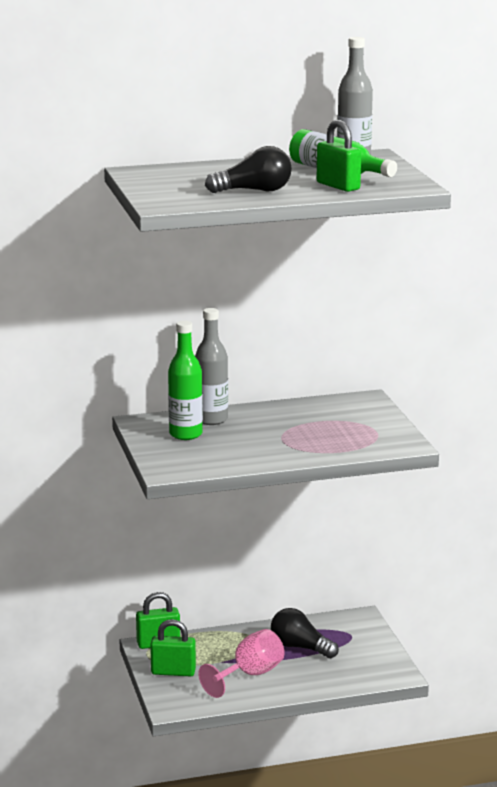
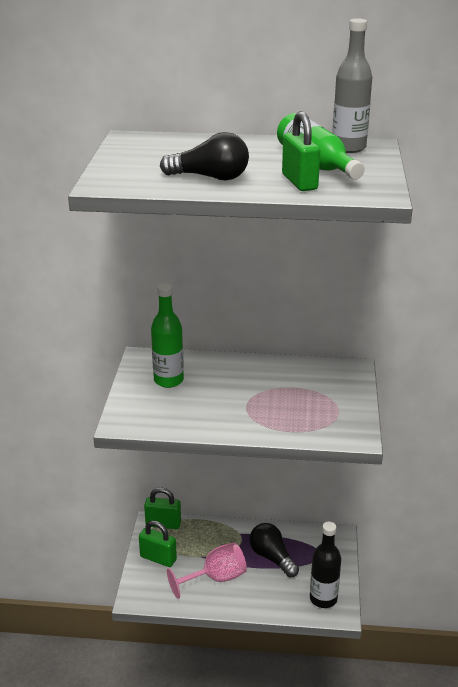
camera: 20 degrees right, 10 degrees up
(211, 419) = (202, 367): grey bottle -> none
(375, 668) = (323, 598): none -> black bottle

